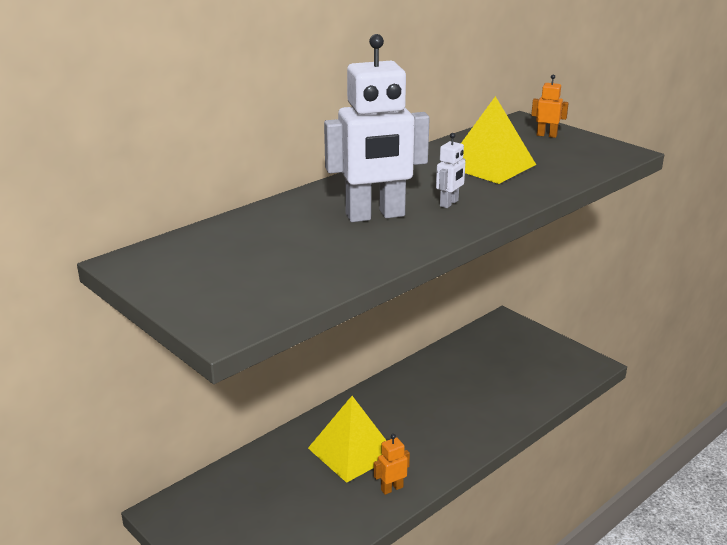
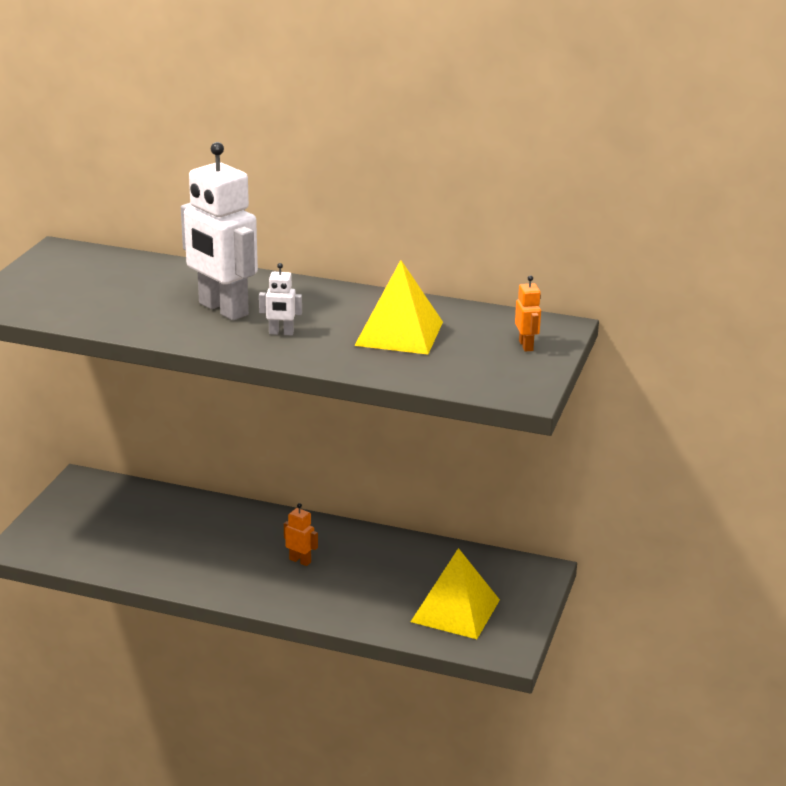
camera: 60 degrees right, 0 degrees up
(352, 451) = (223, 541): yellow pyramid -> yellow pyramid (455, 610)
(391, 488) = (187, 576): orange robot -> orange robot (300, 561)

